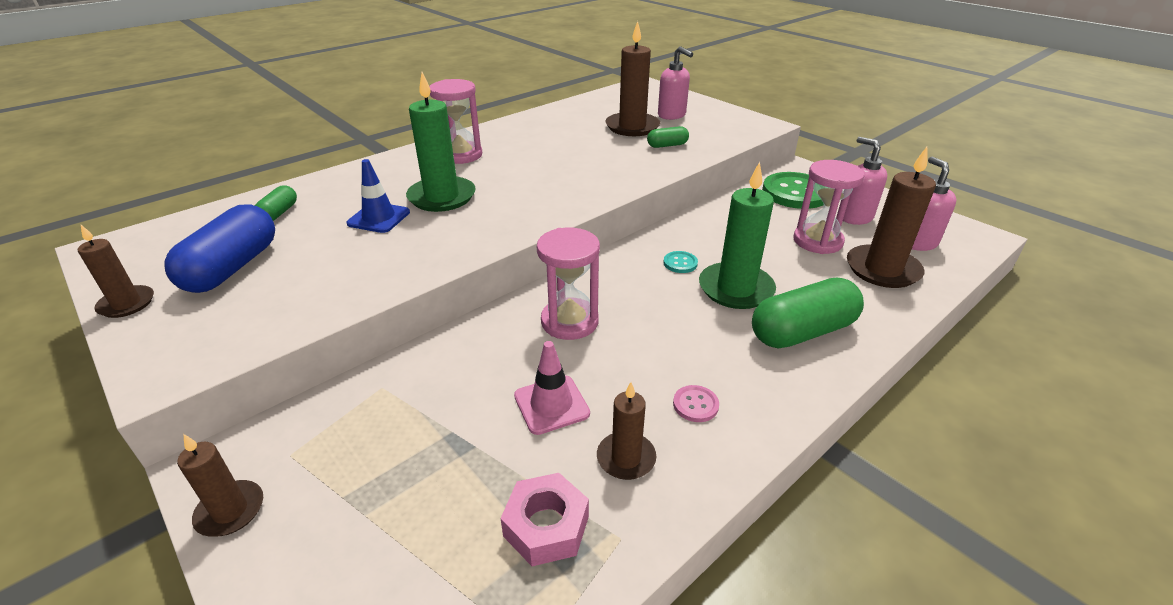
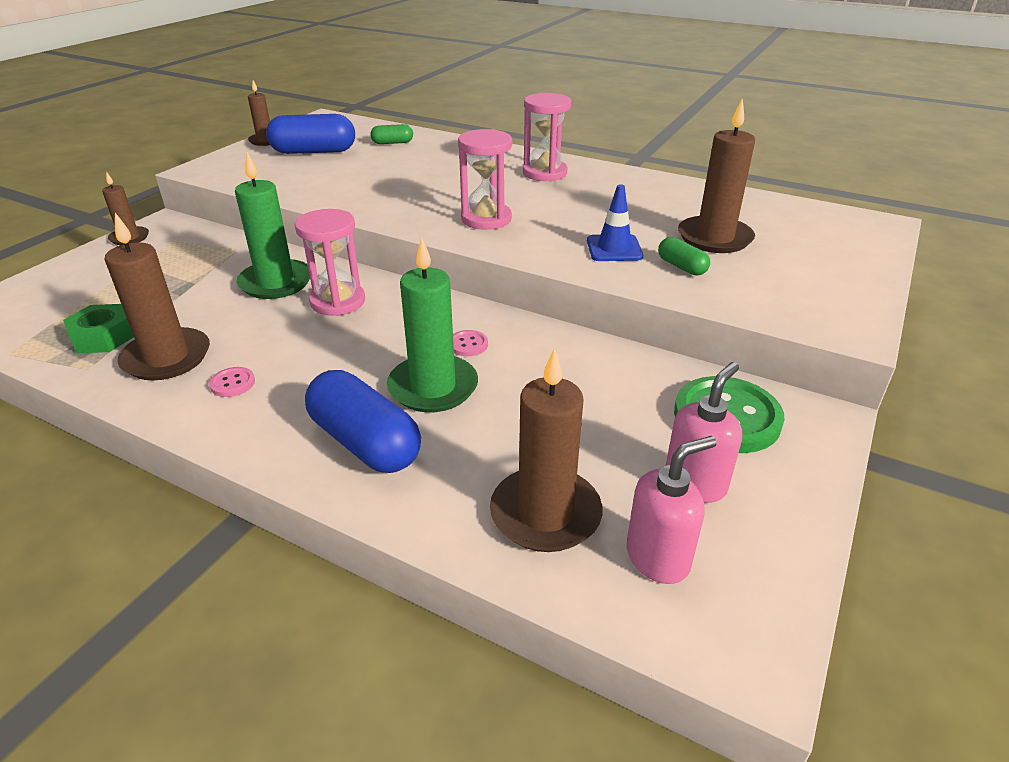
camera: 70 degrees right, 0 degrees up
(379, 218) = (404, 172): blue traffic cone -> blue traffic cone (614, 248)
(442, 197) = (455, 185): green candle -> green candle (276, 282)
(546, 526) = (103, 337): pink nut -> green nut
(551, 404) = (226, 315): pink traffic cone -> none
(626, 458) = (167, 358): brown candle -> brown candle, size x1.74
(672, 115) = (788, 257): pink soap dispenser -> none
(680, 263) = (468, 344): turquoise button -> pink button
(802, 332) = (365, 442): green capsule -> blue capsule
(817, 241) = (589, 446): pink hourglass -> pink hourglass (486, 219)

